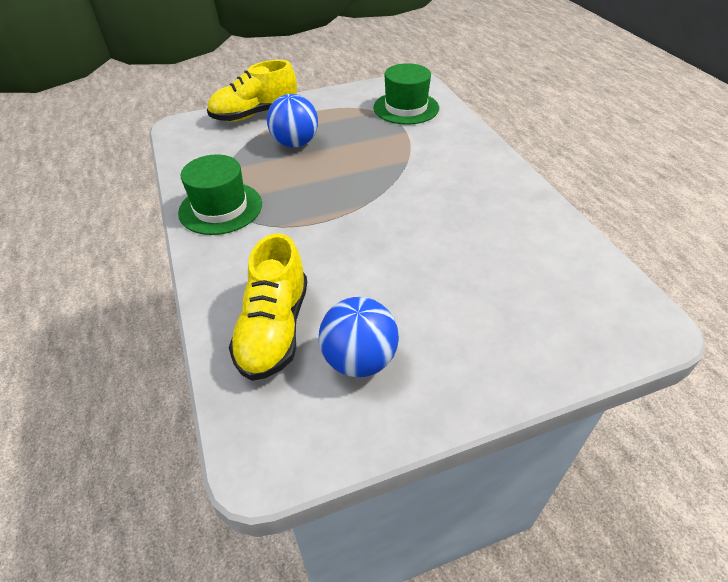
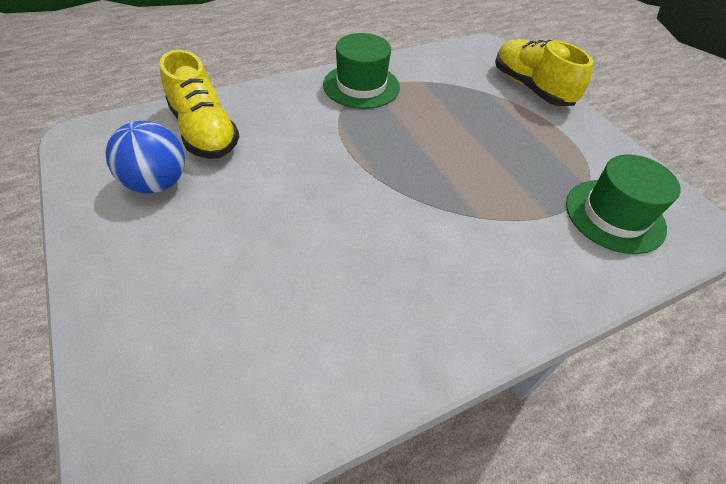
camera: 80 degrees right, 5 degrees up
(274, 329) = (204, 131): yellow shoe -> yellow shoe turned 120 degrees counterclockwise
(295, 143) = (483, 121): blue ball -> none

